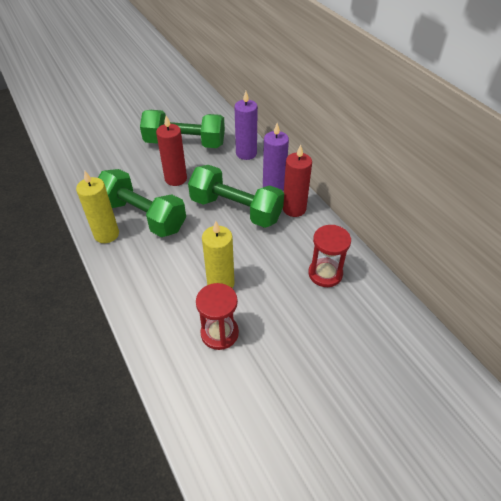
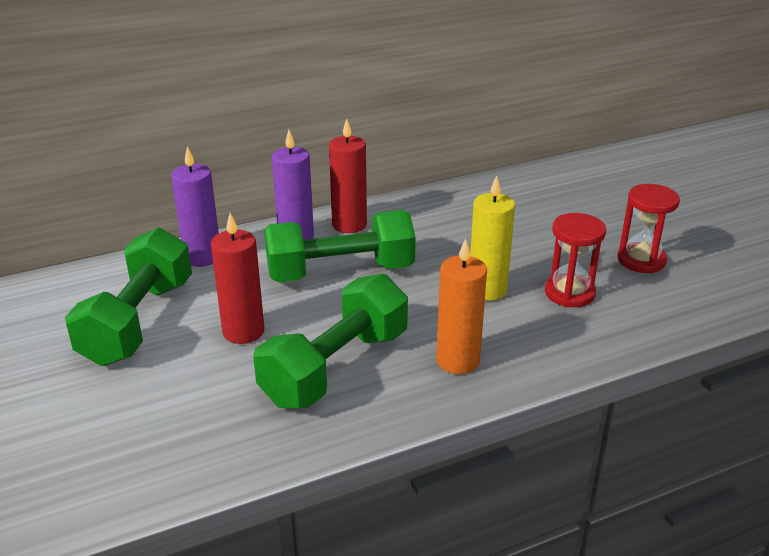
camera: 85 degrees left, 15 degrees down
(106, 234) = (374, 409): yellow candle -> none
(144, 268) = (458, 361): none -> orange candle
(236, 210) = (340, 272): green dumbbell -> green dumbbell turned 45 degrees clockwise
(325, 274) = (470, 213): red hourglass -> red hourglass (641, 260)

